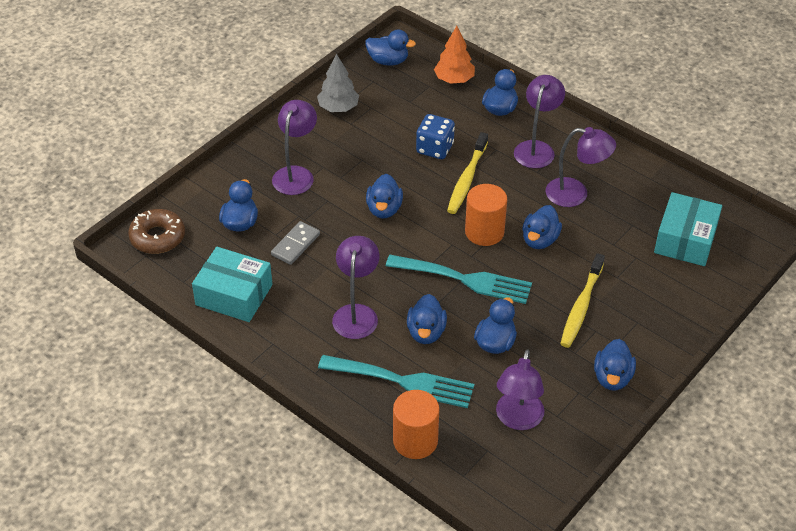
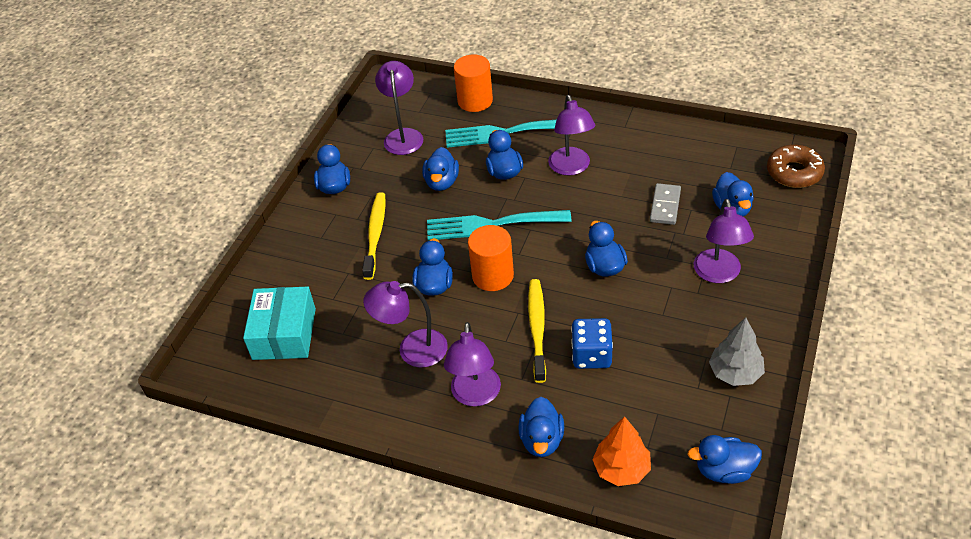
camera: 165 degrees right, 0 degrees up
(234, 295) = (685, 149): turquoise box -> none

